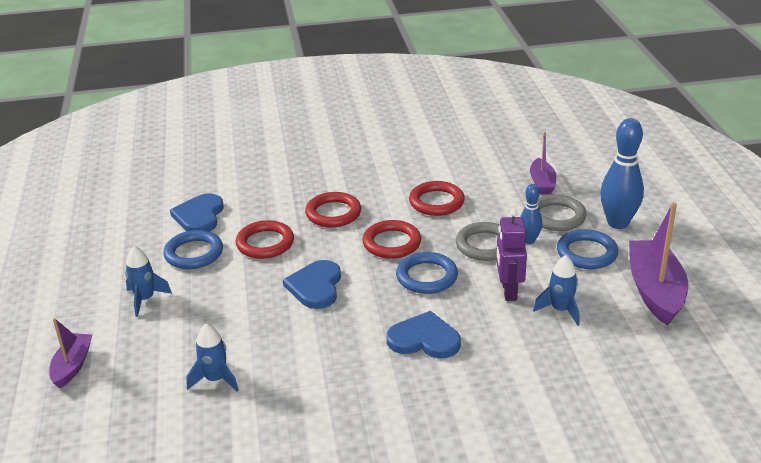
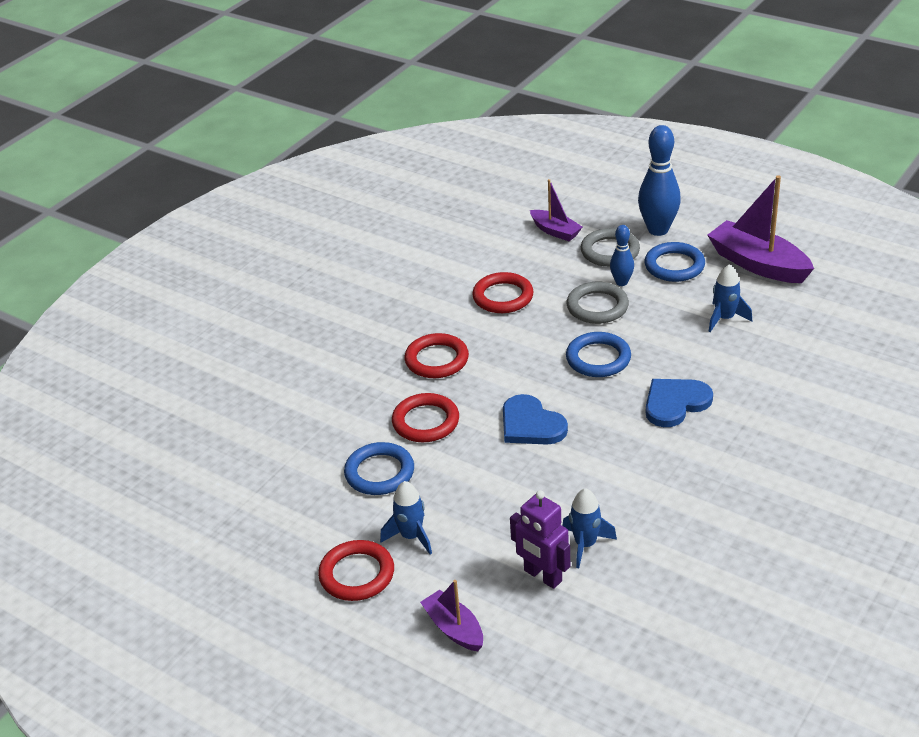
camera: 45 degrees left, 5 degrees up
(199, 216) = (321, 441): blue heart -> none
(392, 243) = (527, 351): red ring -> red ring (357, 574)
(508, 291) = (670, 329): purple robot -> purple robot (542, 576)

